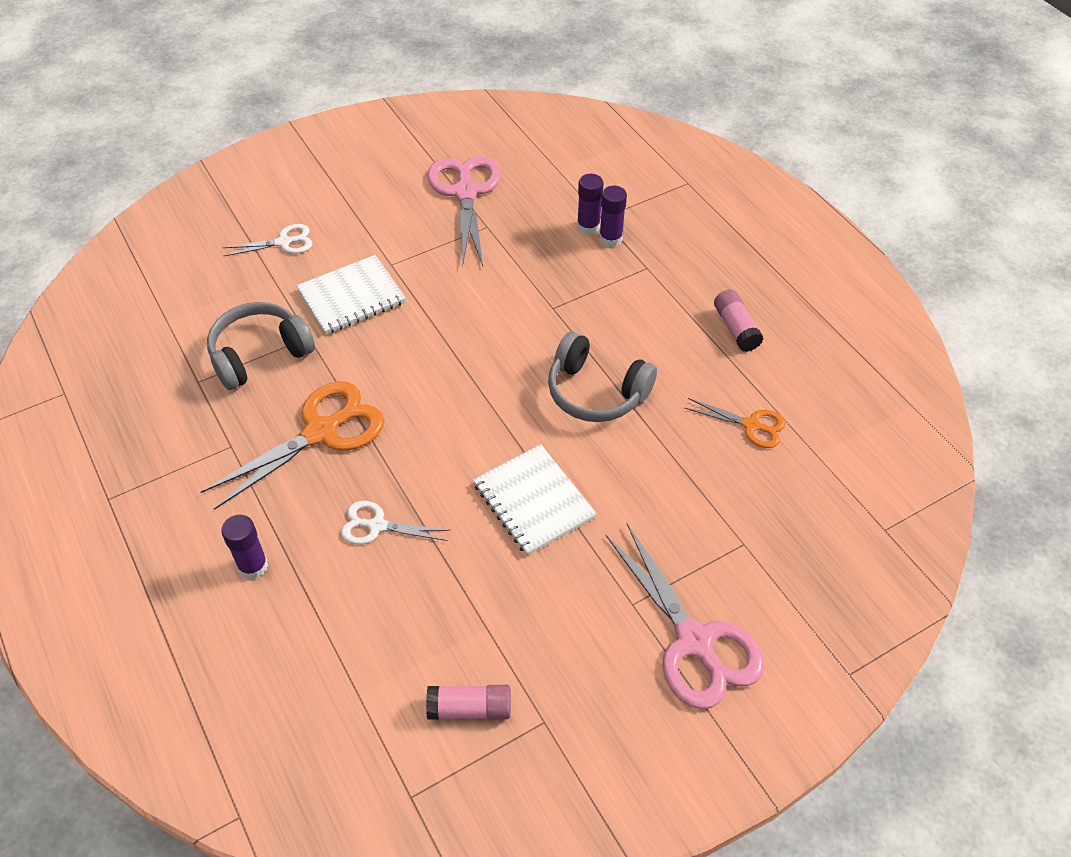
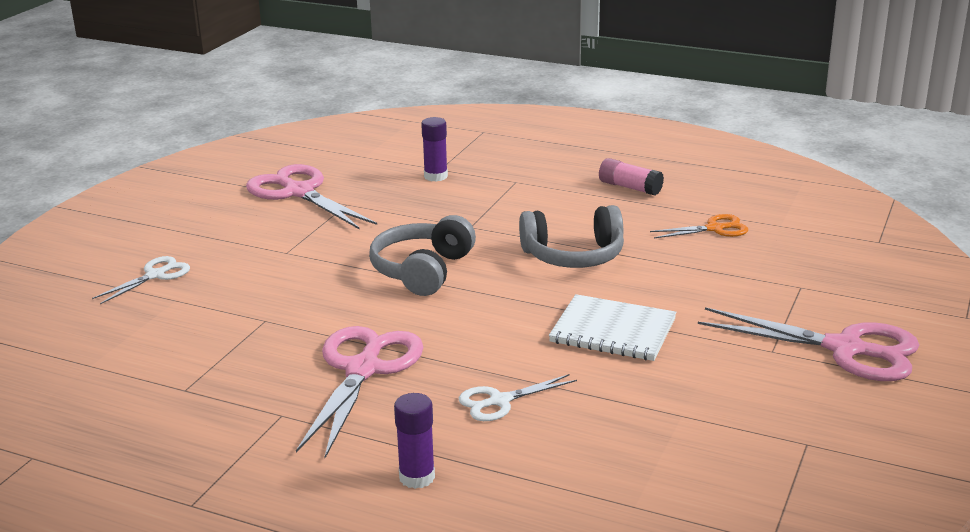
camera: 35 degrees left, 25 degrees down
(259, 354) = (229, 348): grey headphones -> grey headphones (422, 270)
(322, 431) = (363, 369): orange scissors -> pink scissors
(352, 297) = (275, 283): white notebook -> none
(470, 708) = (739, 466): pink glue stick -> none
(610, 238) = (464, 176): purple glue stick -> none

